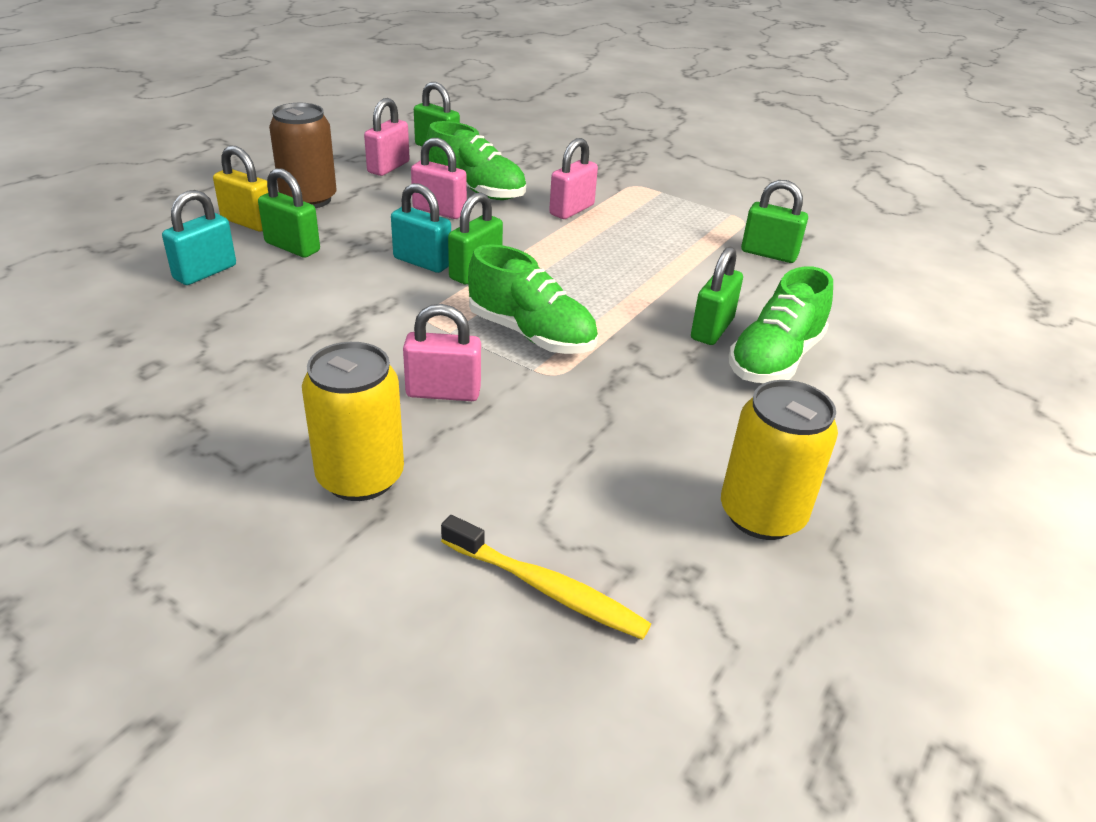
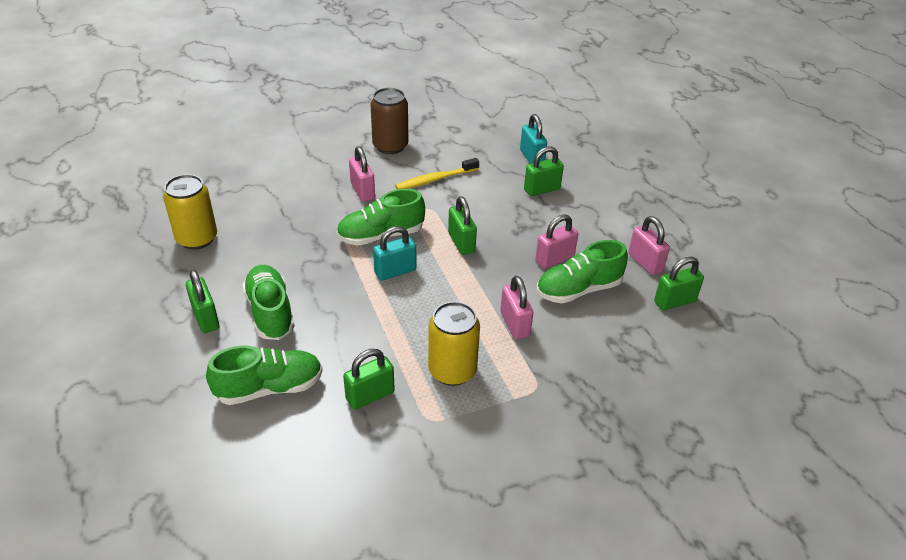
camera: 125 degrees right, 5 degrees up
(248, 222) = (585, 183): yellow padlock -> none
(309, 199) = (606, 212): brown can -> brown can (390, 146)
(360, 477) = (332, 155): yellow can -> yellow can (452, 370)
(422, 262) = (489, 228): turquoise padlock -> turquoise padlock (395, 271)
(443, 392) = (362, 191): pink padlock -> pink padlock turned 60 degrees counterclockwise
(545, 588) = (235, 173): yellow toothbrush -> yellow toothbrush (435, 179)
(712, 329) = (319, 305): green padlock -> green padlock (206, 318)
(854, 310) = (269, 388): none -> green shoe

